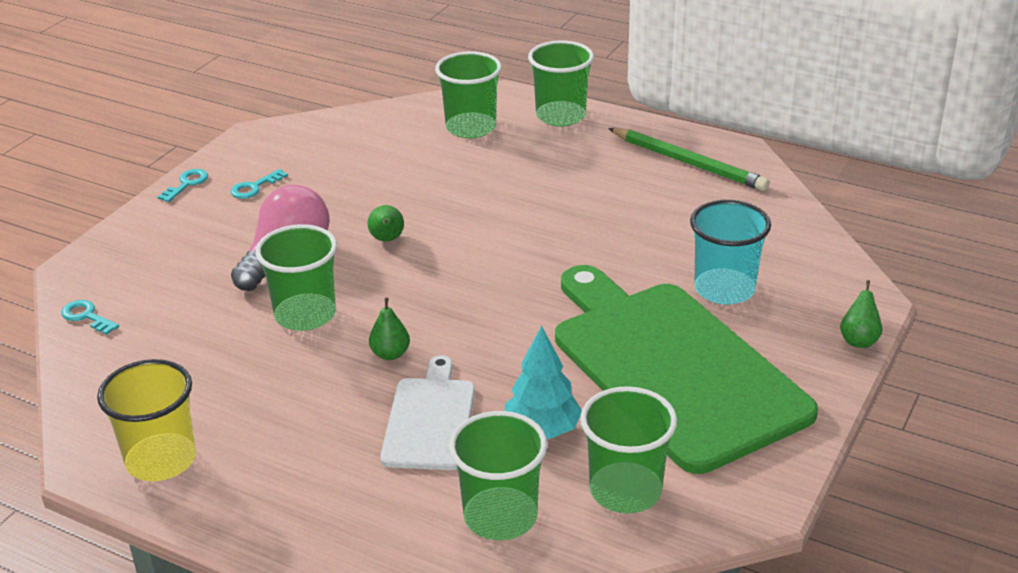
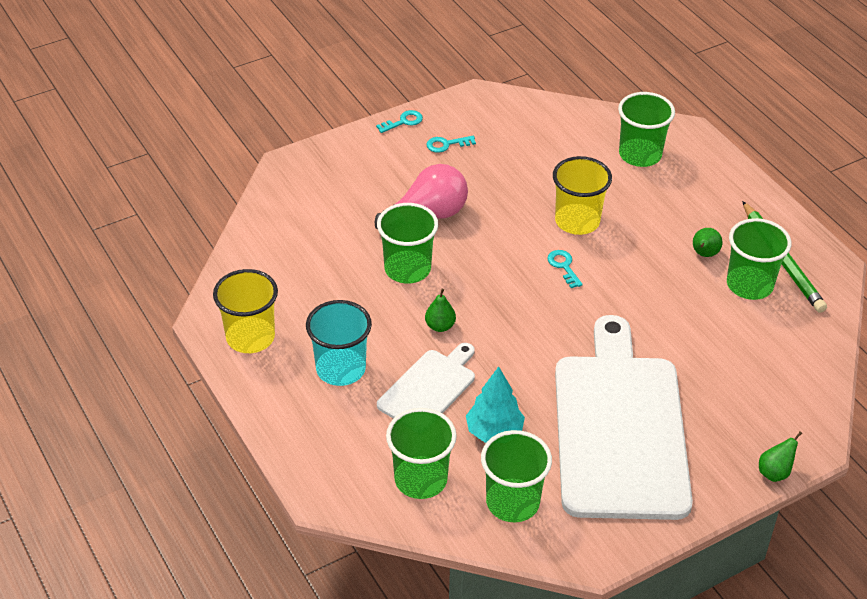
camera: 30 degrees right, 10 degrees up
(86, 316) = (272, 207): turquoise key -> turquoise key (563, 266)
(387, 239) = (505, 231): green pear -> green pear (704, 254)
(457, 204) = (577, 221): none -> yellow cup
(561, 116) = (718, 172): green cup -> green cup (749, 285)
(672, 368) = (619, 428): green cutting board -> white cutting board
(724, 289) = (712, 383): turquoise cup -> turquoise cup (341, 369)

